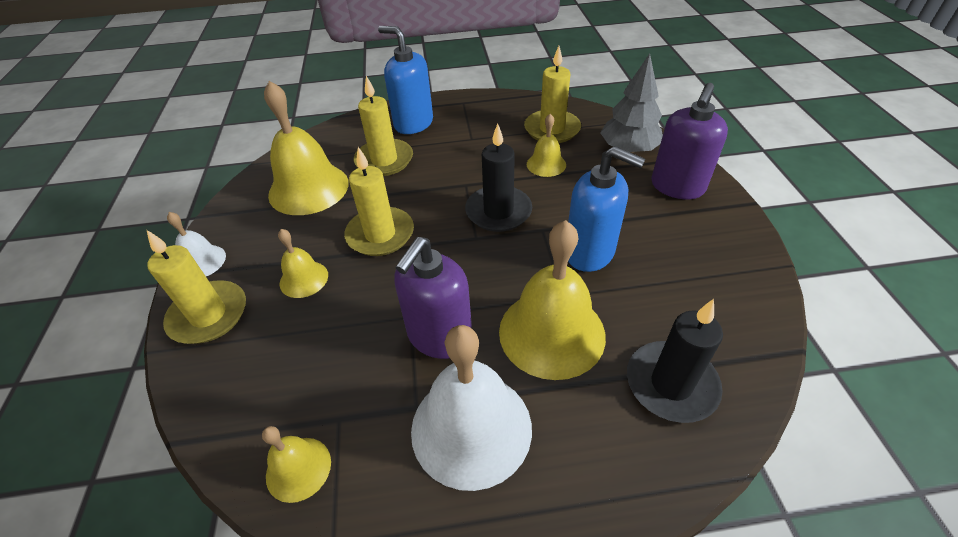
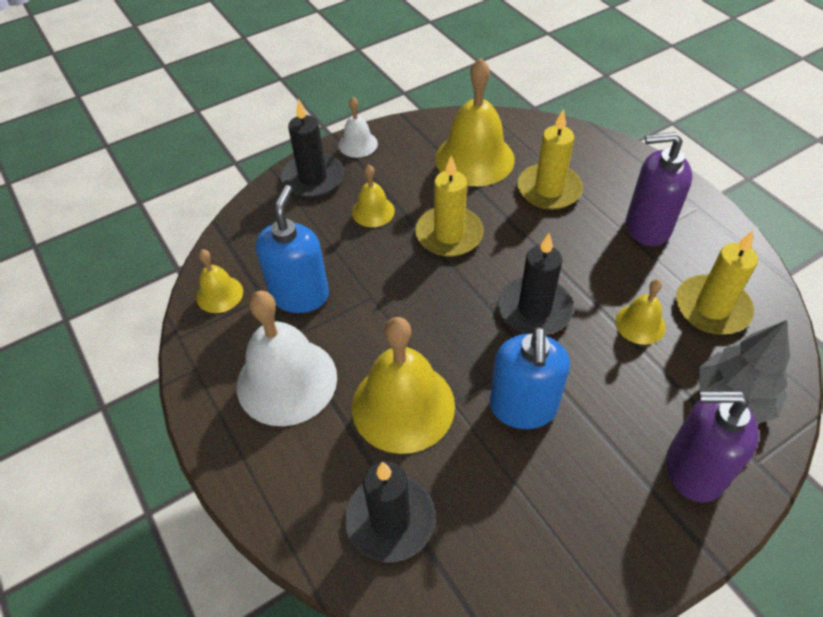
camera: 65 degrees right, 5 degrees up
(208, 315) = (313, 178): yellow candle -> black candle
(413, 123) = (624, 184): blue soap dispenser -> blue soap dispenser (300, 295)
(439, 336) = (360, 325): purple soap dispenser -> purple soap dispenser (647, 227)

